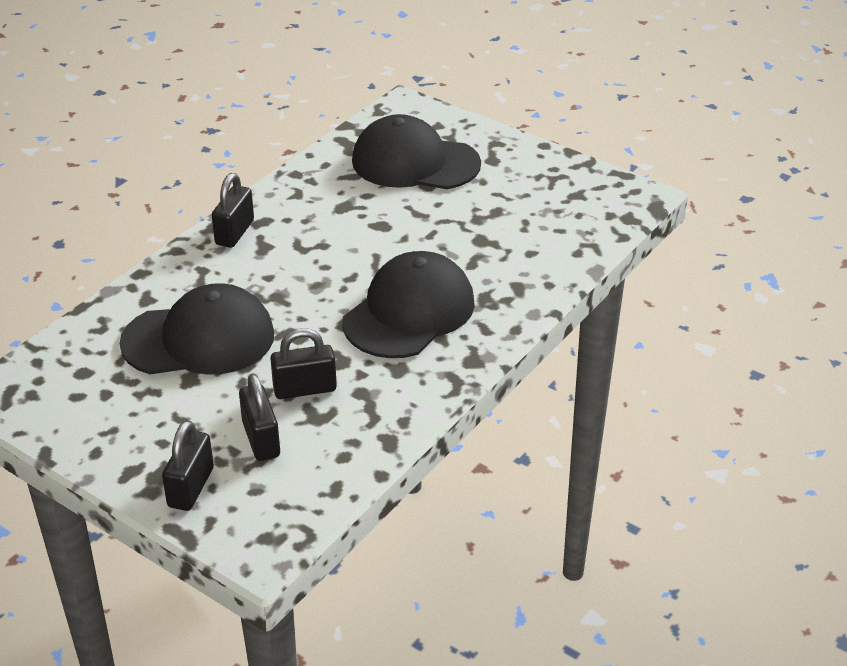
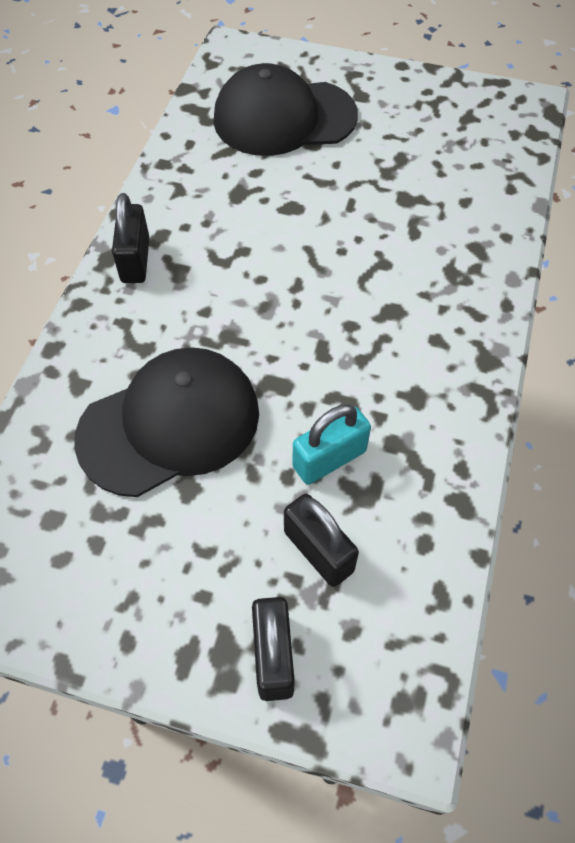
camera: 20 degrees left, 20 degrees up
(305, 389) = (329, 459): black padlock -> turquoise padlock
(409, 312) = (385, 315): black cap -> none

